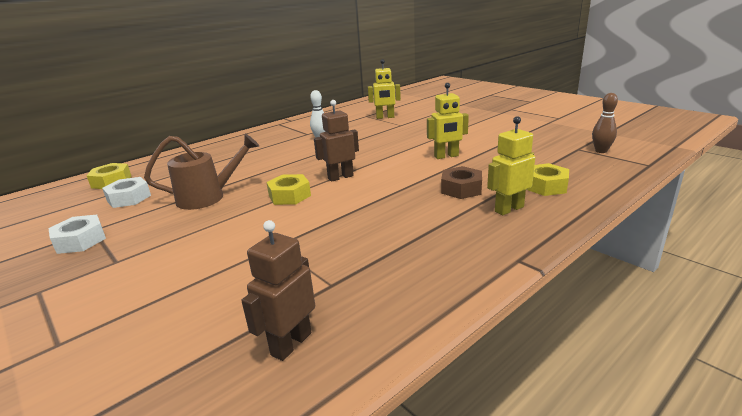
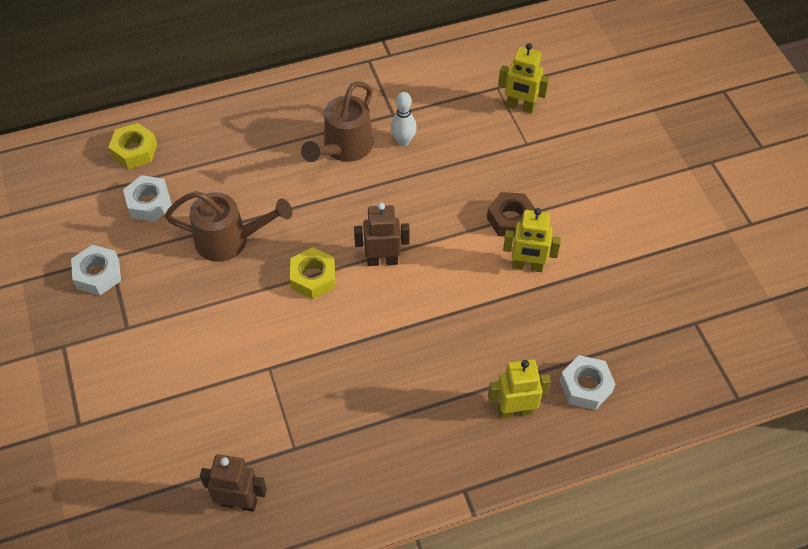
camera: 20 degrees right, 30 degrees up
(281, 149) = (344, 148): none -> brown watering can
(291, 344) = (239, 502): brown robot -> brown robot turned 45 degrees clockwise
(461, 189) = (494, 349): brown nut -> brown nut (510, 219)
(545, 186) = (585, 386): yellow nut -> white nut
(601, 151) = (716, 341): brown bowling pin -> none

